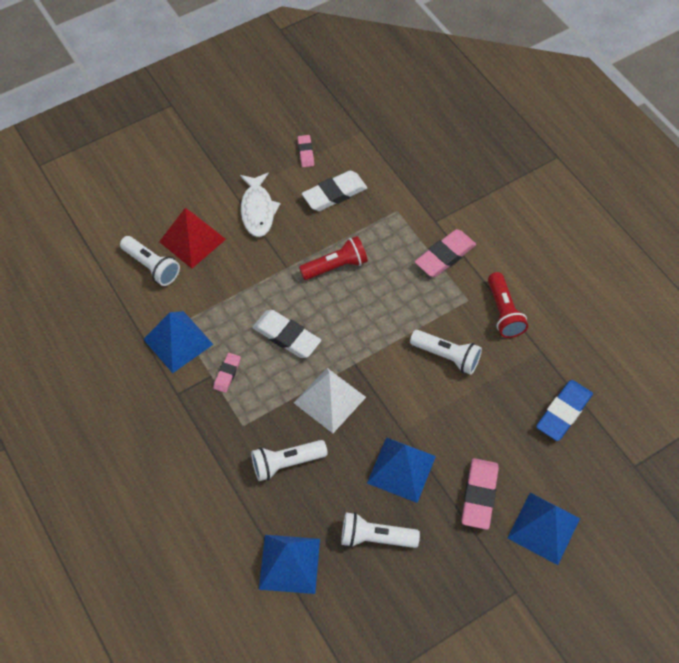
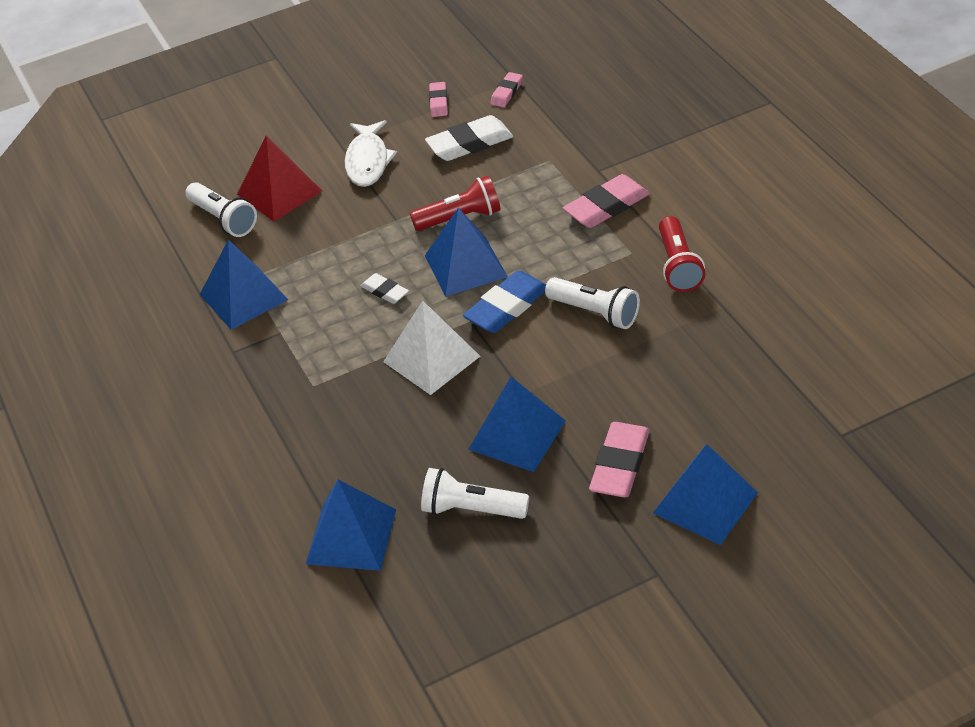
camera: 10 degrees right, 15 degrees down
(227, 374) = (301, 331): pink eraser -> pink eraser (506, 92)
(286, 336) = (385, 291): white eraser -> white eraser, size x0.56
(286, 463) = (364, 426): white flashlight -> none
(345, 312) = (465, 266): none -> blue pyramid
(563, 412) = (748, 374): blue eraser -> blue eraser (507, 307)

